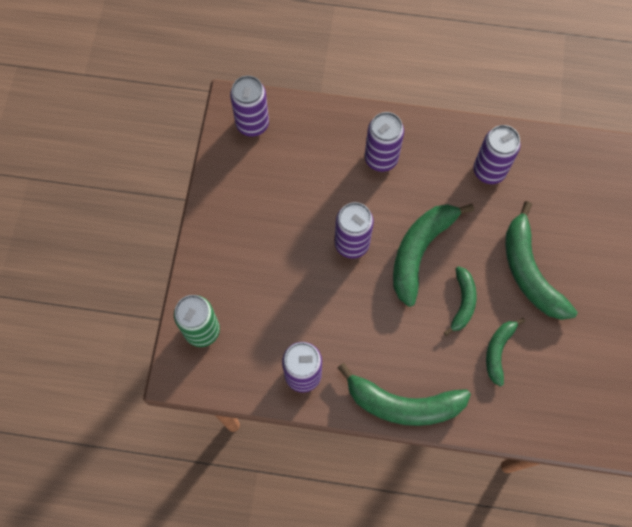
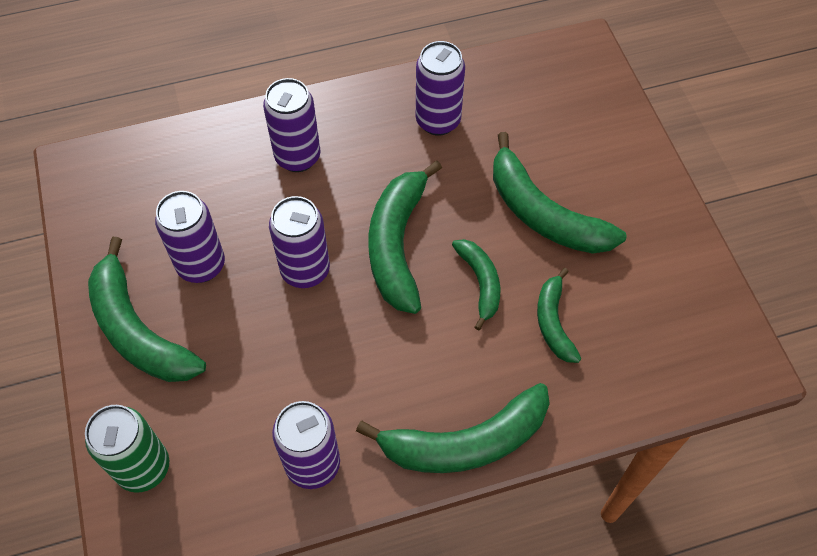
camera: 25 degrees left, 10 degrees down
(231, 239) = (138, 330): none -> green banana
(252, 124) = (110, 179): purple can -> purple can (201, 265)

